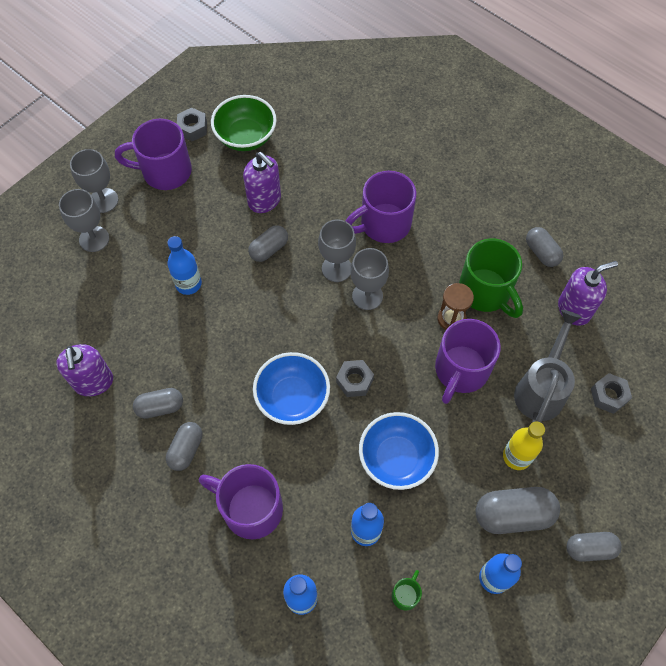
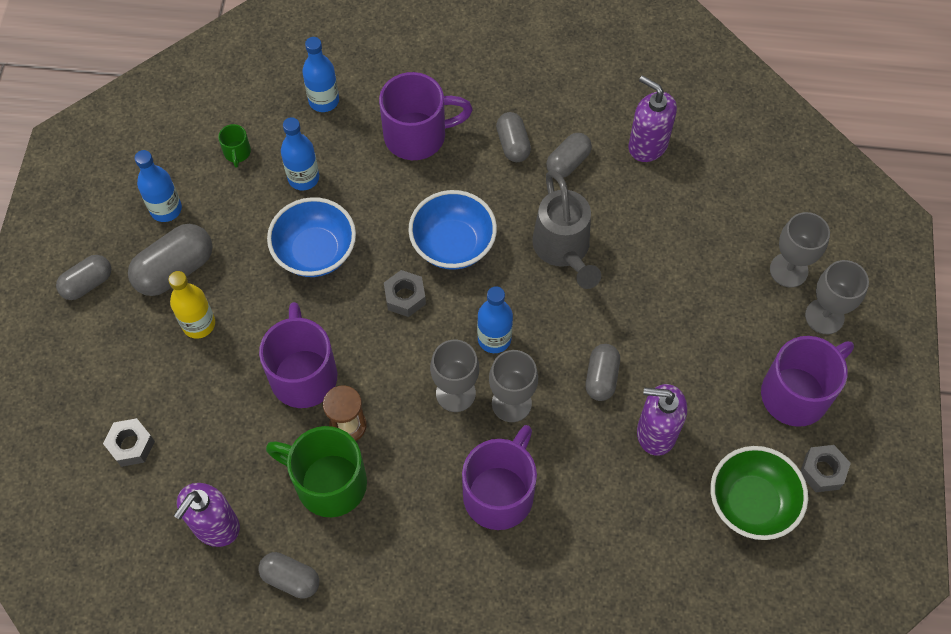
camera: 145 degrees right, 0 degrees up
(188, 284) = (649, 287): blue bottle -> blue bottle (494, 339)
(541, 389) = (207, 408): grey watering can -> grey watering can (563, 250)

